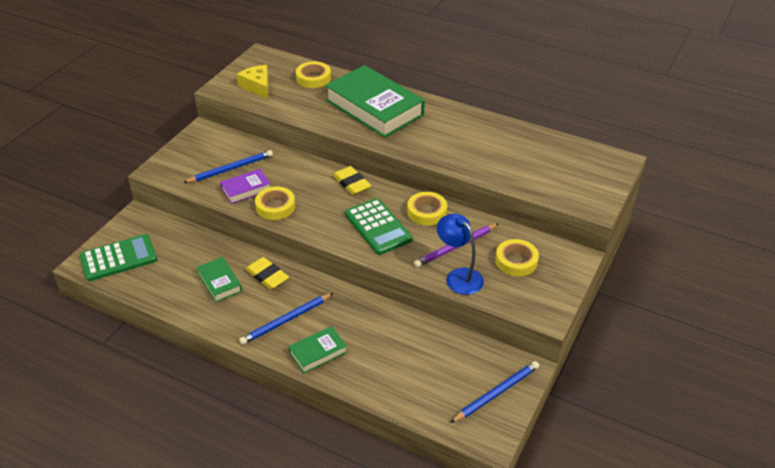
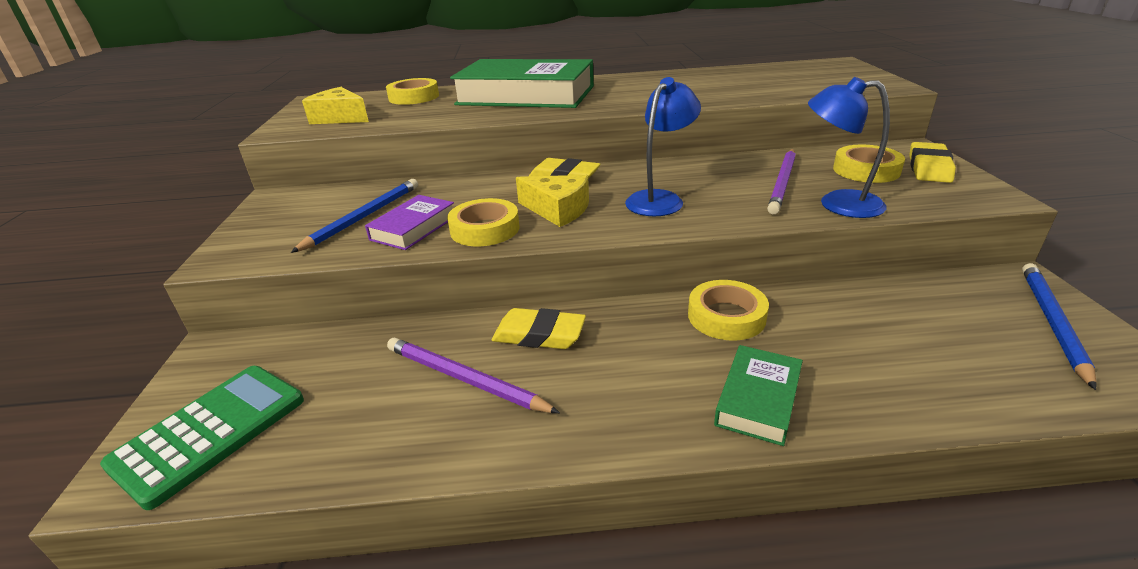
camera: 30 degrees left, 10 degrees down
(219, 282) = (464, 379): green book -> purple pencil
(286, 320) = (645, 380): blue pencil -> none
(321, 209) = (558, 210): none -> yellow cheese
(378, 227) = (660, 199): green calculator -> blue lamp
(427, 212) = (695, 169): yellow tape -> yellow tape (726, 316)
(554, 277) = (929, 168): none -> yellow eraser

